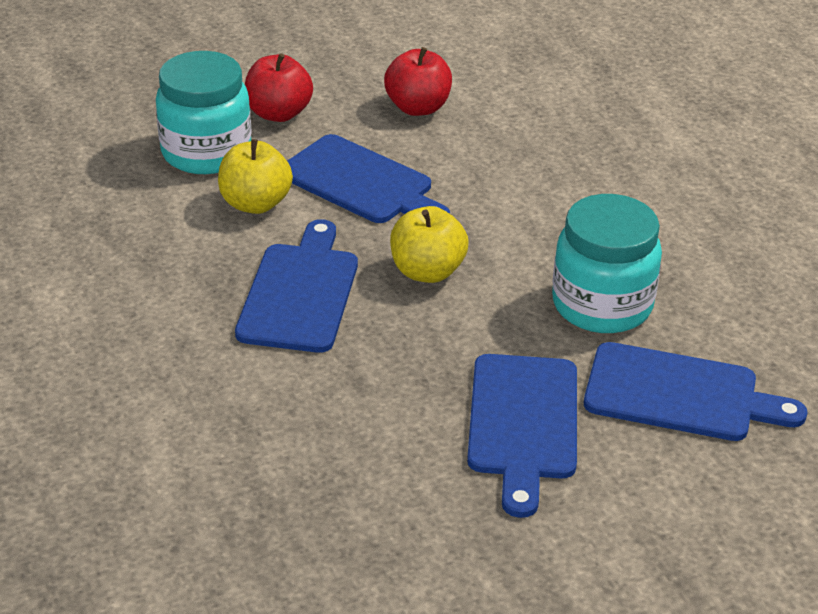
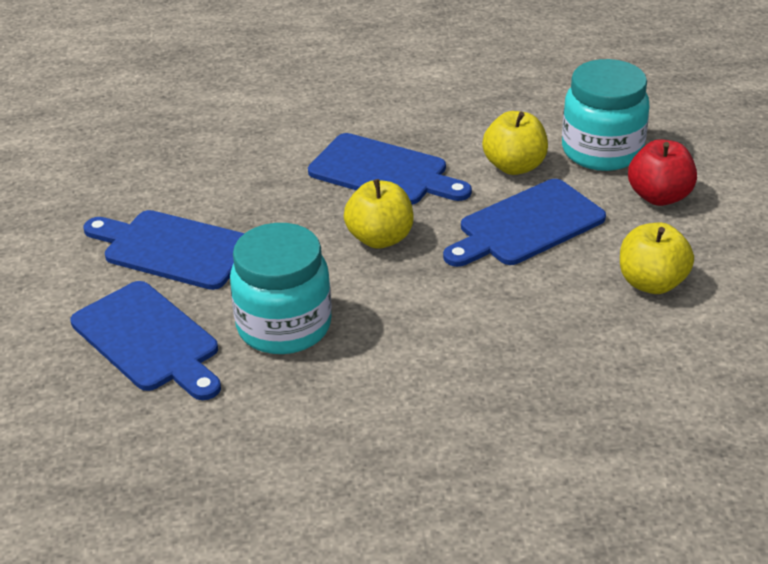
camera: 110 degrees right, 0 degrees up
(418, 108) = (651, 283): red apple -> yellow apple
(679, 394) = (149, 340): blue cutting board -> blue cutting board turned 75 degrees counterclockwise

